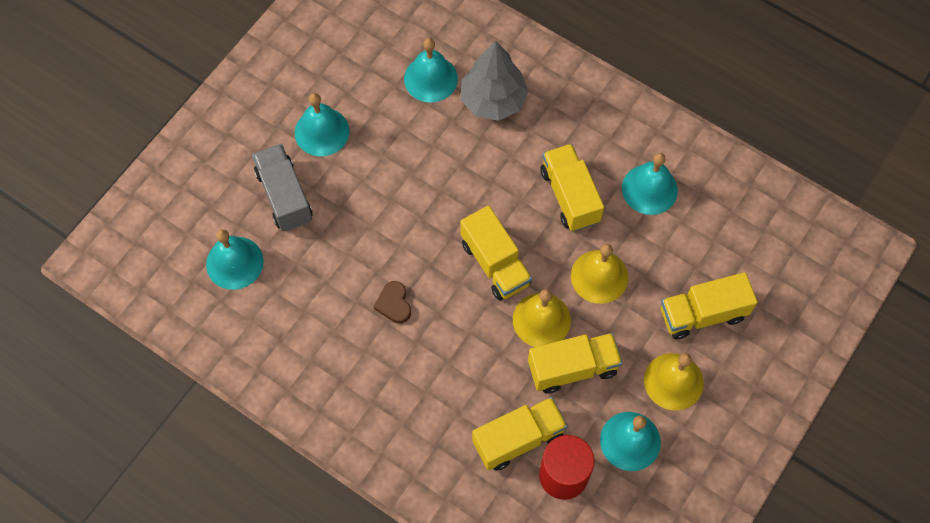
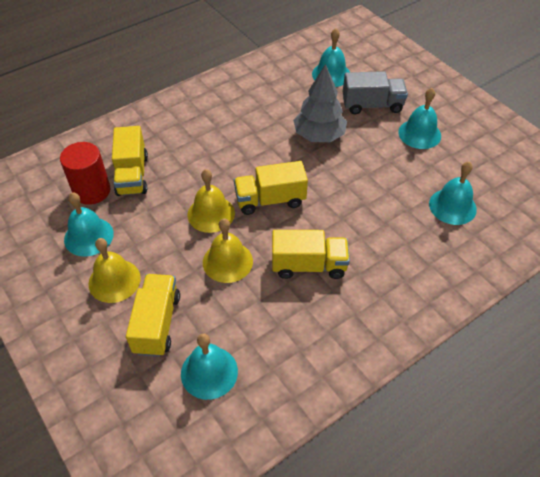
camera: 110 degrees right, 15 degrees down
(394, 304) = (265, 138): brown heart -> none
(493, 100) = (420, 241): grey tree -> grey tree (319, 136)
(572, 368) = (163, 220): yellow truck -> none
(649, 189) = (292, 327): turquoise bell -> turquoise bell (209, 372)

